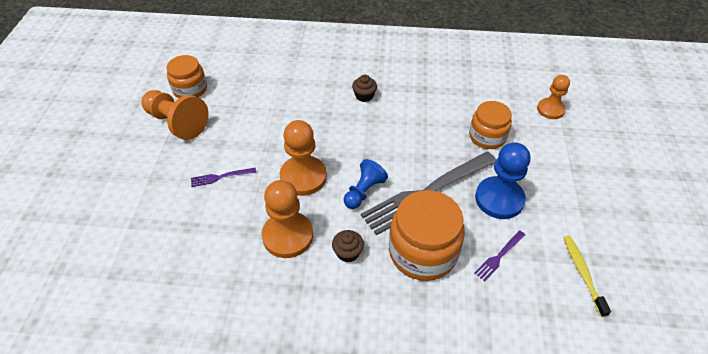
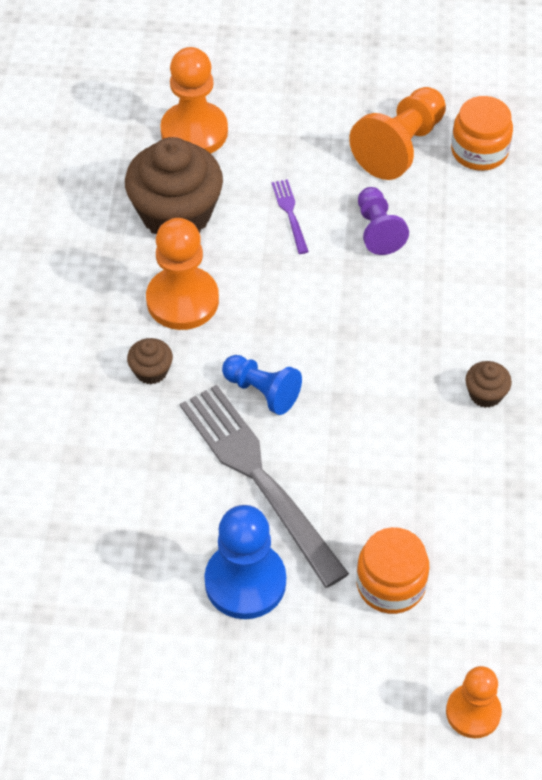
camera: 90 degrees right, 5 degrees up
(208, 242) = (176, 214): none -> brown cupcake
(242, 135) = (378, 230): none -> purple pawn
(303, 177) = (291, 313): orange pawn -> orange pawn (194, 132)
(422, 252) = (148, 464): orange jar -> none
(499, 257) = (134, 564): purple fork -> none
(582, 273) = (97, 678): yellow toothbrush -> none

